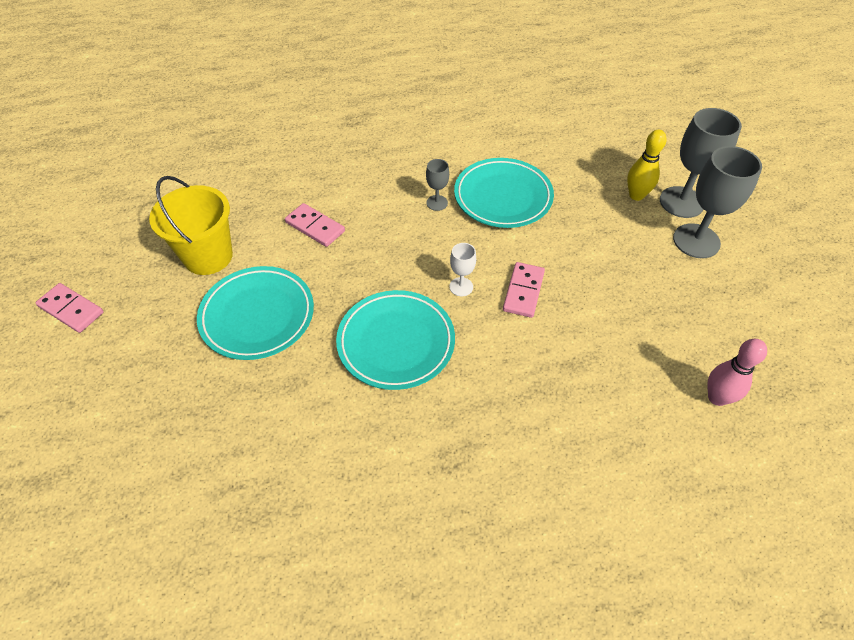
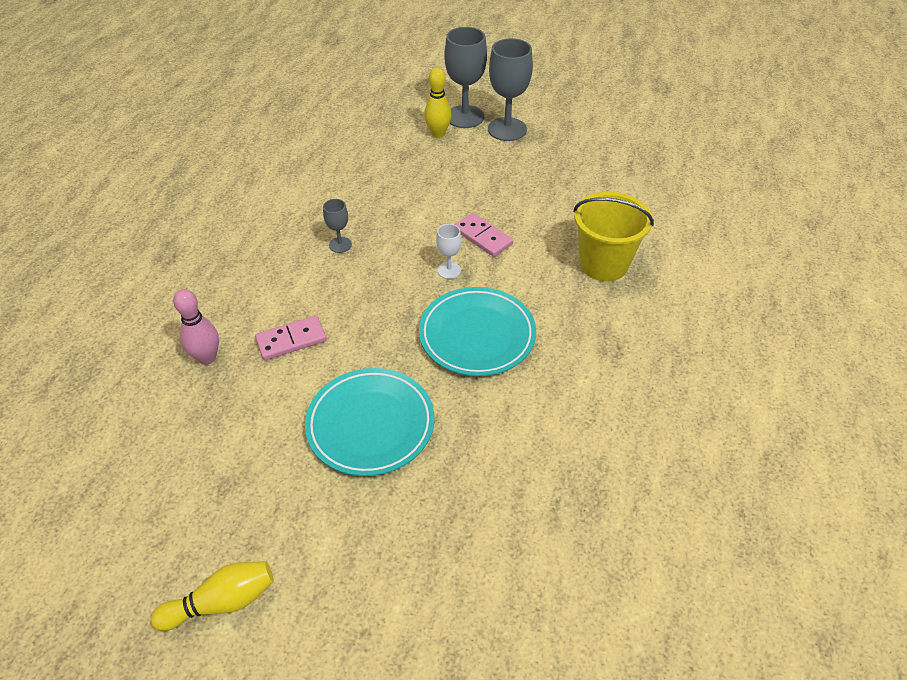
camera: 60 degrees left, 5 degrees down
(71, 309) = (222, 602): pink domino -> yellow bowling pin
(208, 256) = (253, 442): yellow bucket -> yellow bucket (603, 264)
(503, 197) = (372, 203): turquoise plate -> none
(717, 397) = (643, 189): pink bowling pin -> pink bowling pin (207, 358)

